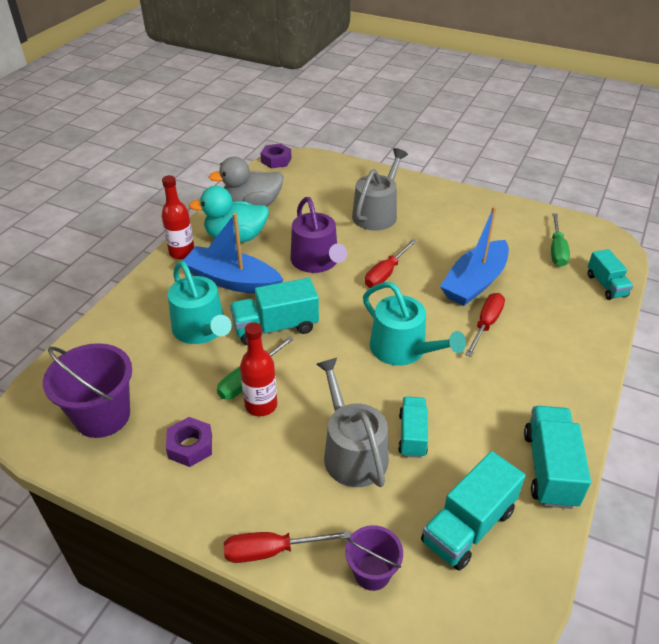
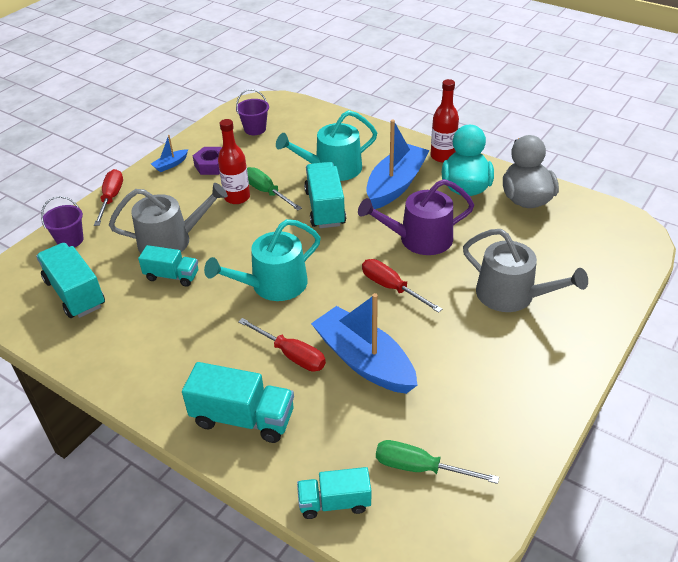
camera: 100 degrees right, 0 degrees up
(102, 416) = (255, 129): purple bucket -> purple bucket, size x0.57
(186, 496) = (170, 165): none -> blue boat
(276, 160) = (630, 220): purple nut -> none
(549, 468) = (97, 357): turquoise truck -> turquoise truck (243, 418)

